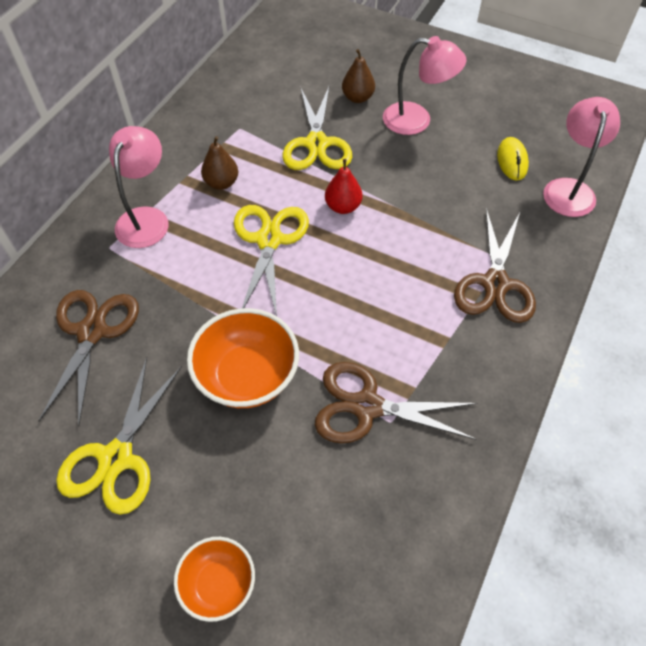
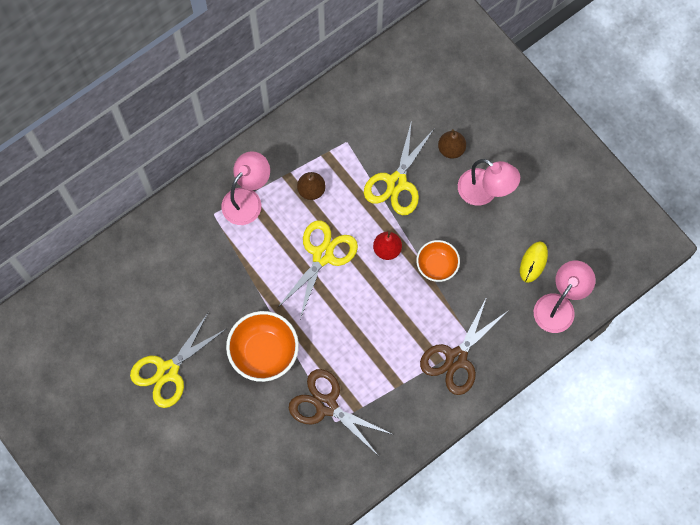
camera: 25 degrees right, 15 degrees up
(92, 332) = (181, 277): brown scissors -> none
(218, 584) = (197, 469): orange bowl -> orange bowl (437, 266)

